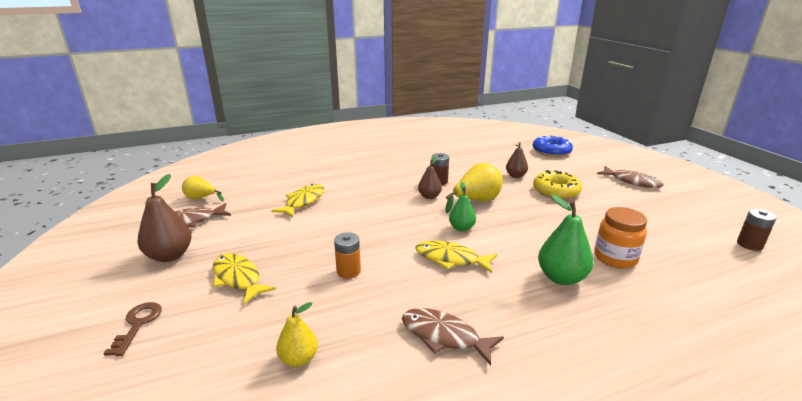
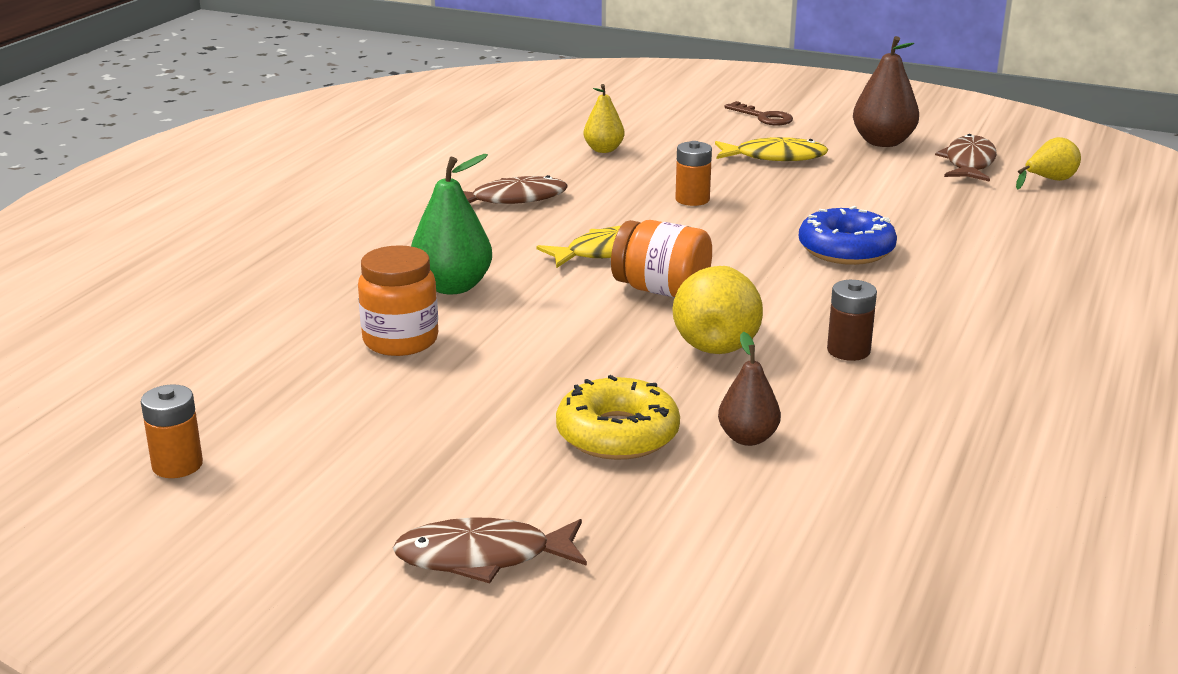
camera: 135 degrees right, 0 degrees up
(303, 201) = (934, 230): yellow fish -> none
(429, 196) = (800, 315): brown pear -> none
(461, 228) = (661, 290): green pear -> orange jar
(551, 151) = (803, 592): blue donut -> blue donut (846, 249)
(749, 244) = (177, 465): brown battery -> orange battery

